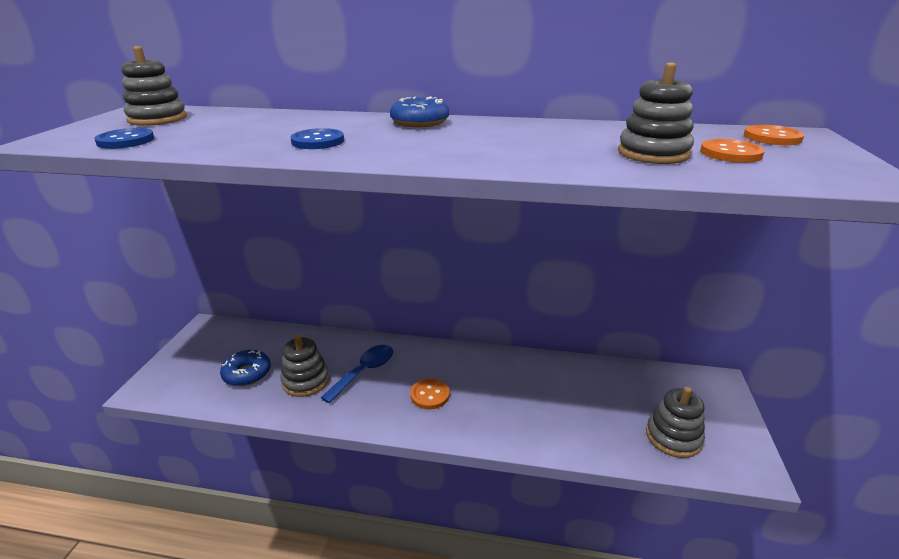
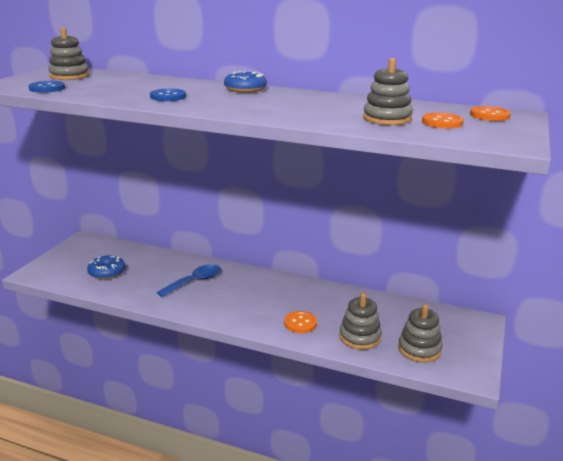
camera: 10 degrees right, 5 degrees down
(306, 381) = (149, 282): grey stacking toy -> grey stacking toy (359, 337)
(430, 395) = (239, 301): orange button -> orange button (300, 323)

